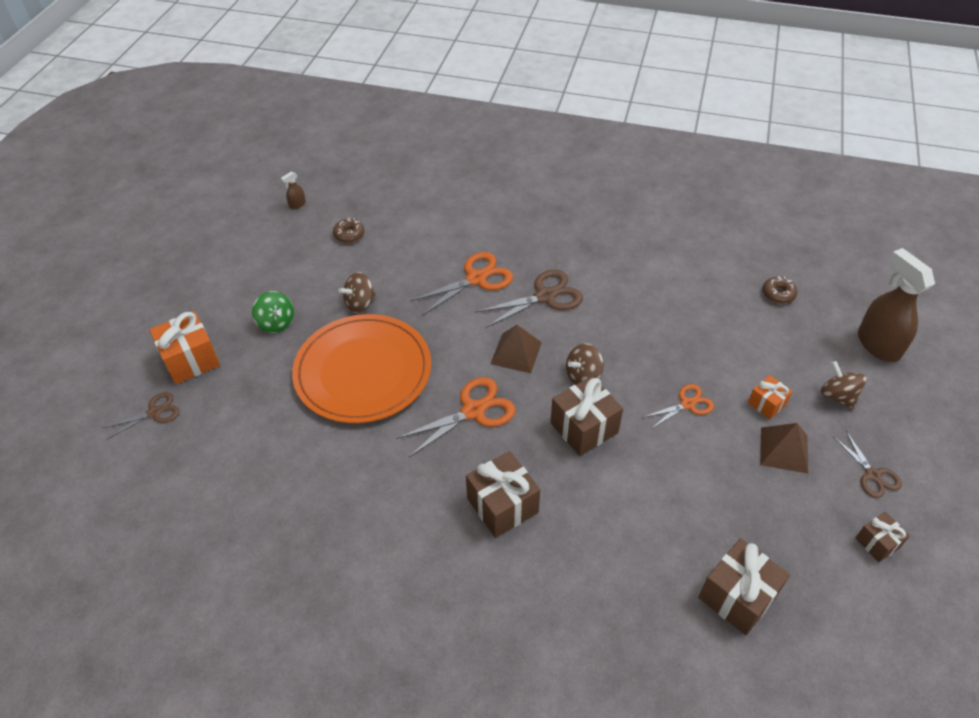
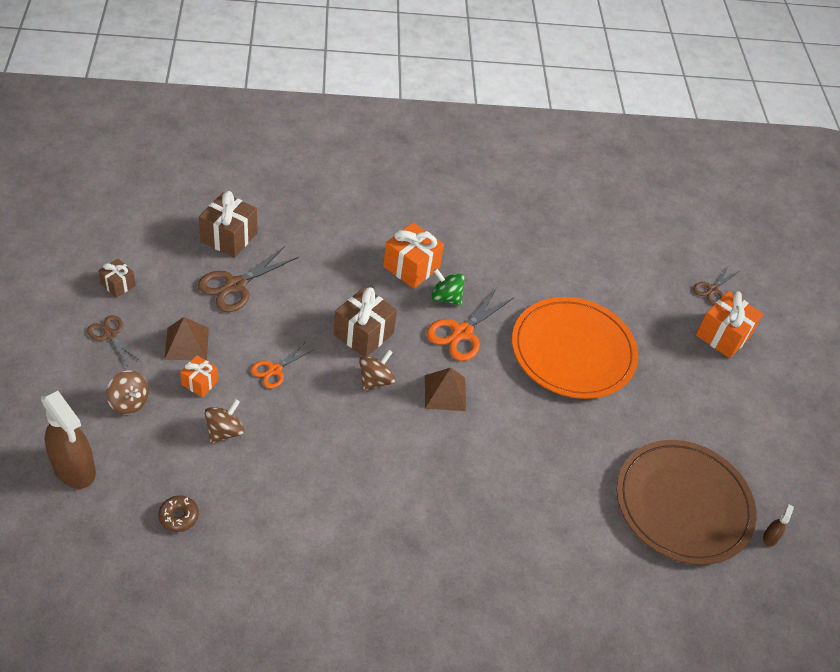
camera: 155 degrees right, 0 degrees up
(276, 323) = (679, 383): green spinning top -> green spinning top (446, 297)
(349, 235) = (683, 504): brown donut -> brown plate
(360, 303) = (617, 418): brown spinning top -> brown spinning top (224, 431)
(476, 279) = (518, 471): orange scissors -> none
(502, 505) = (411, 267): brown gift -> orange gift
(545, 296) = (438, 462): brown scissors -> brown scissors (235, 285)

